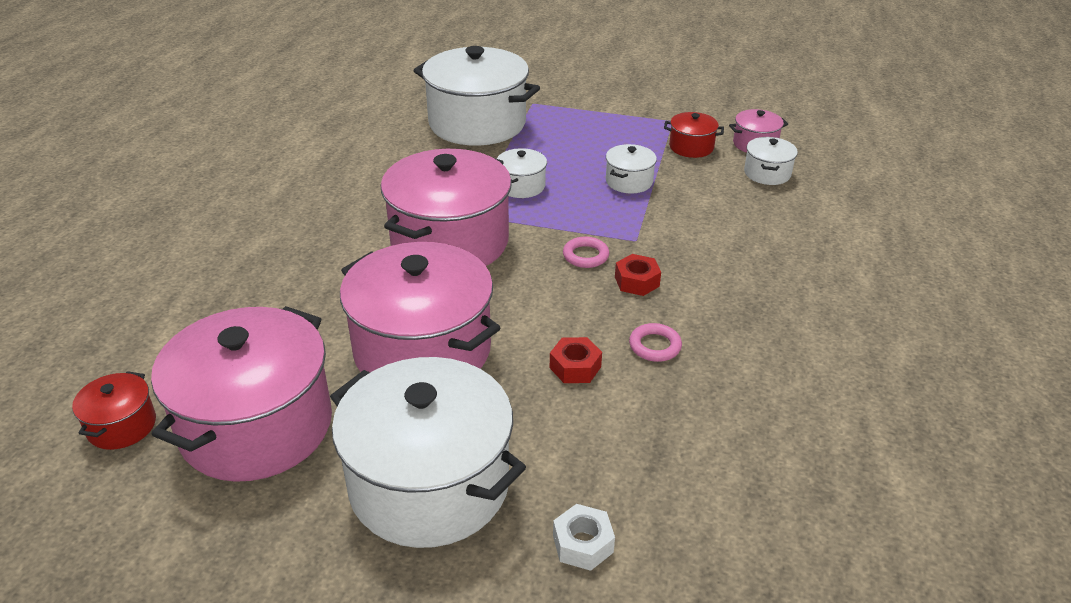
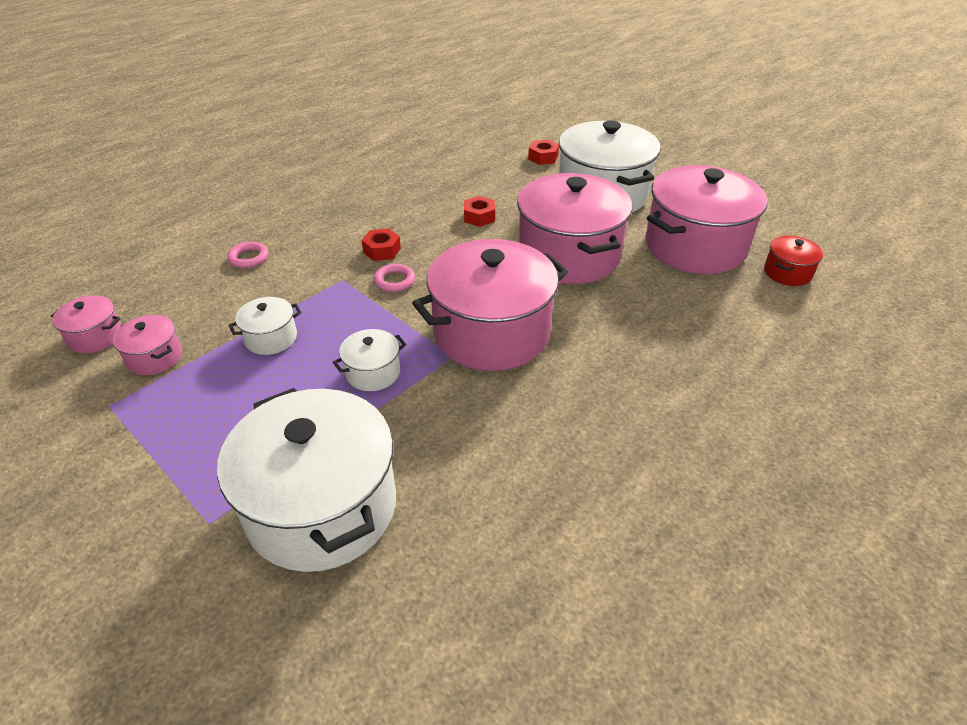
camera: 150 degrees left, 5 degrees up
(582, 544) = (543, 157): white nut -> red nut
(655, 346) = (420, 212): pink ring -> pink ring (249, 258)
(691, 147) = (155, 357): red pot -> pink pot
(767, 173) = (148, 300): white pot -> none

